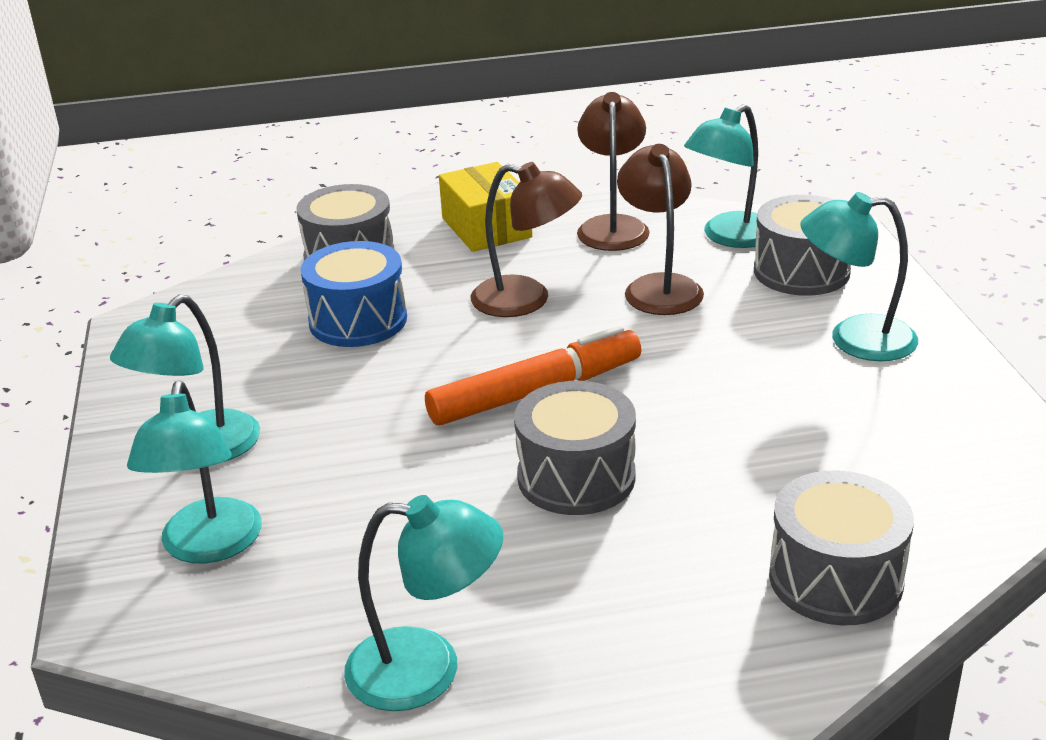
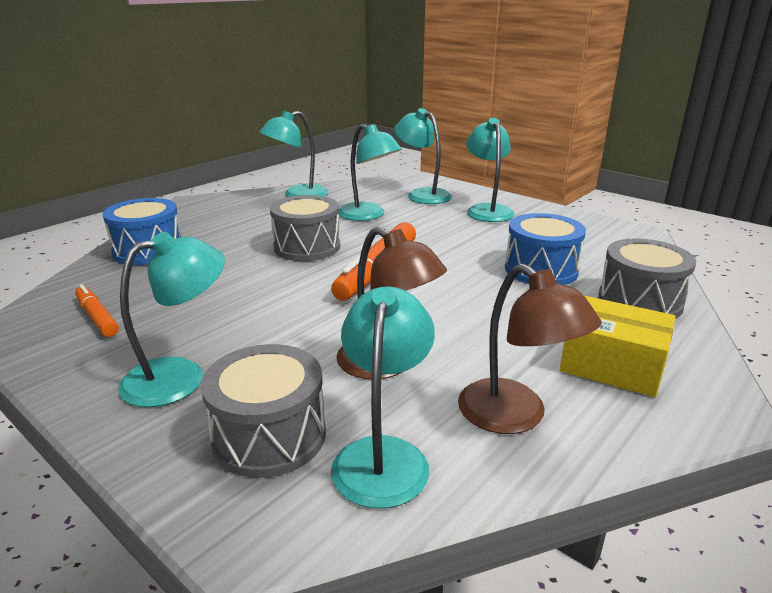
camera: 140 degrees right, 5 degrees down
(391, 521) = (368, 215): none -> turquoise lamp
(526, 300) = (468, 316): brown lamp -> none
(835, 578) = (148, 250): grey drum -> blue drum
(935, 449) = (97, 317): none -> orange marker

